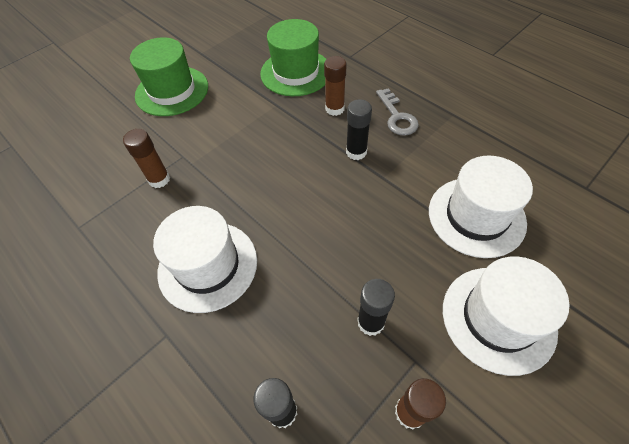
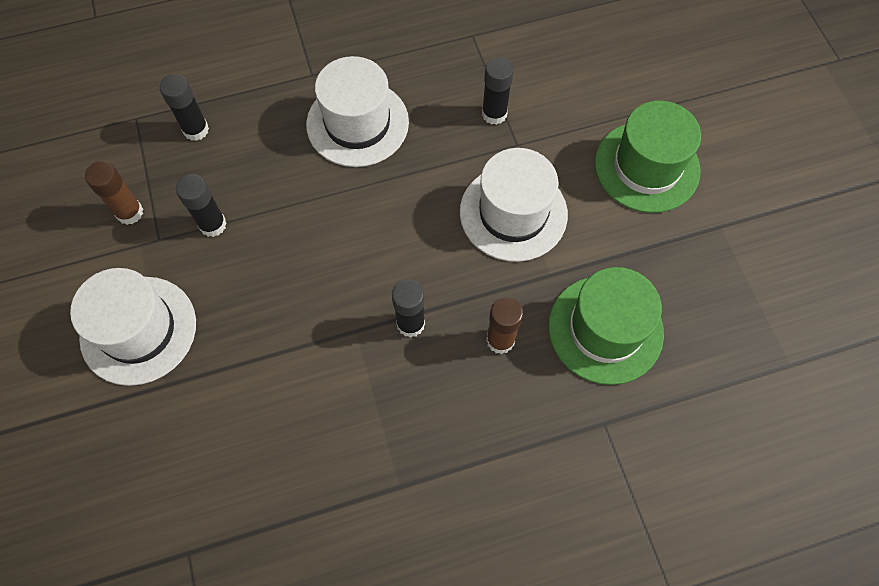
camera: 115 degrees right, 10 degrees up
(159, 179) = (494, 114): brown glue stick -> black glue stick
(397, 117) = (439, 409): grey key -> none
(476, 216) = (242, 393): white hat -> white hat (513, 213)

